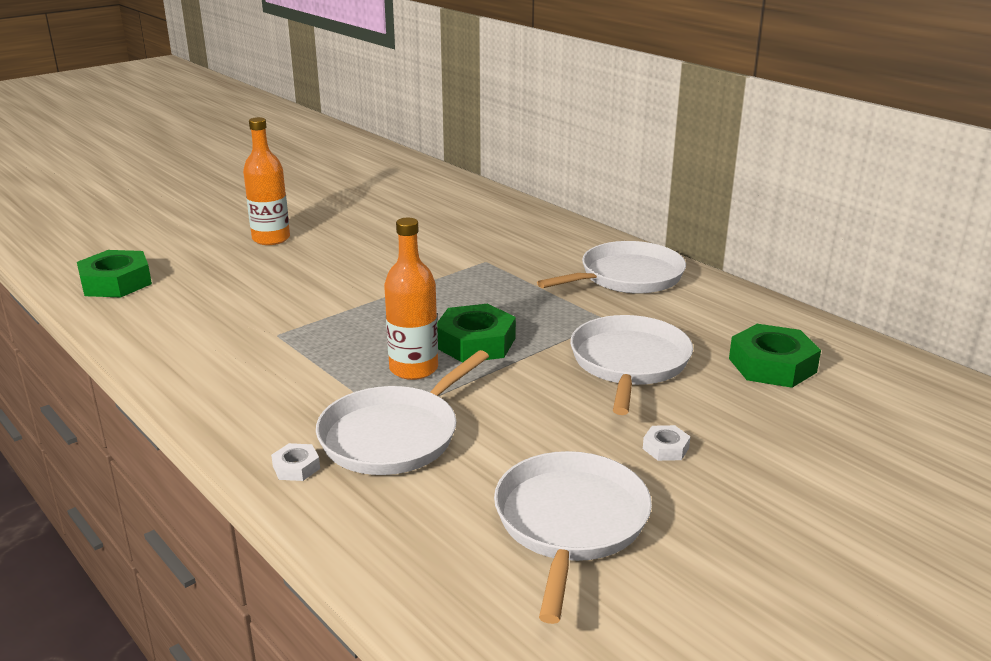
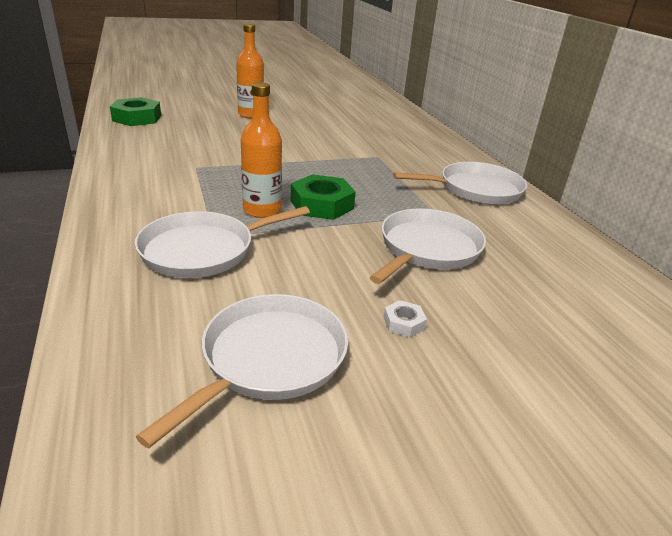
camera: 20 degrees right, 5 degrees up
(296, 467) = (116, 252): white nut -> none
(772, 365) = (552, 283): green nut -> none

